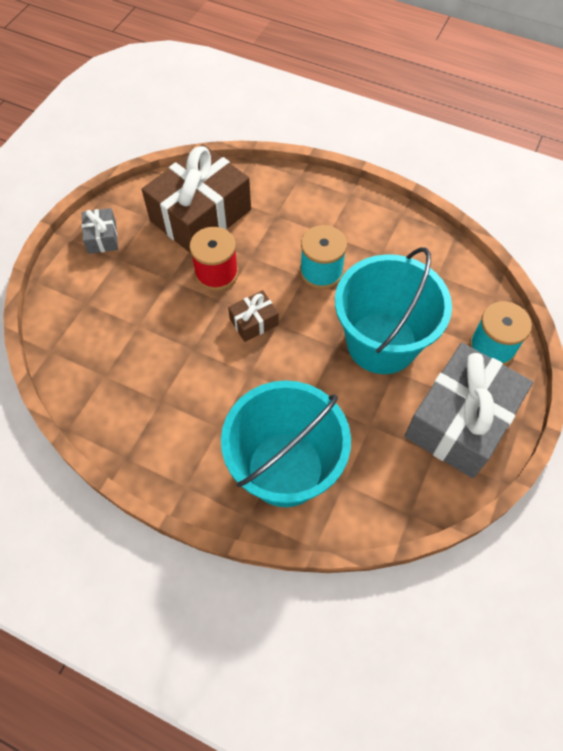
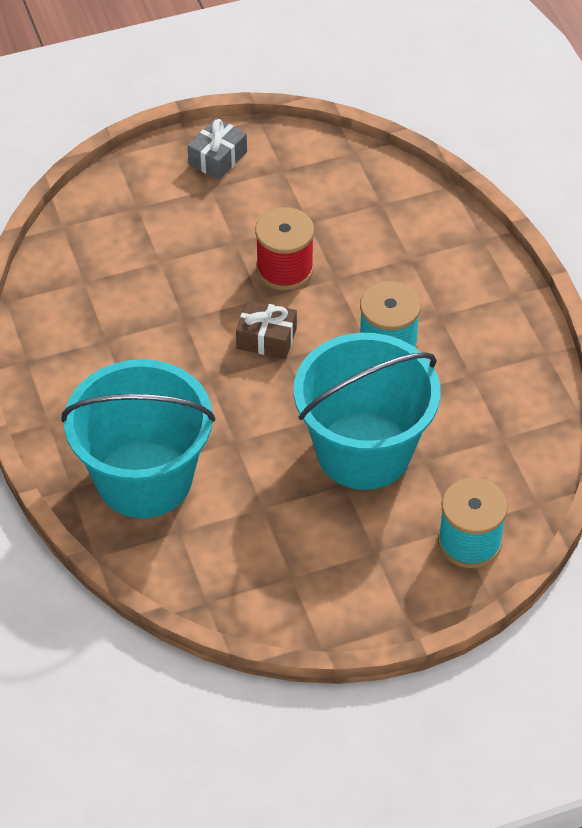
camera: 45 degrees right, 10 degrees down
(200, 215) = (334, 204): brown gift -> none
(460, 420) = (350, 573): grey gift -> none

